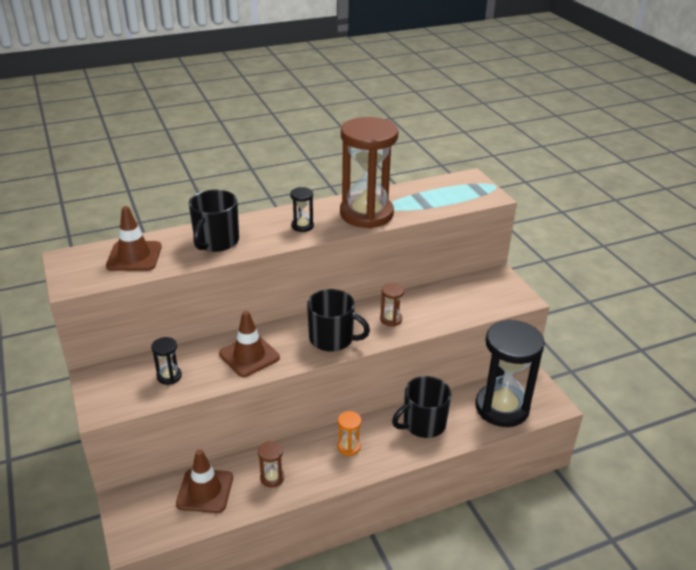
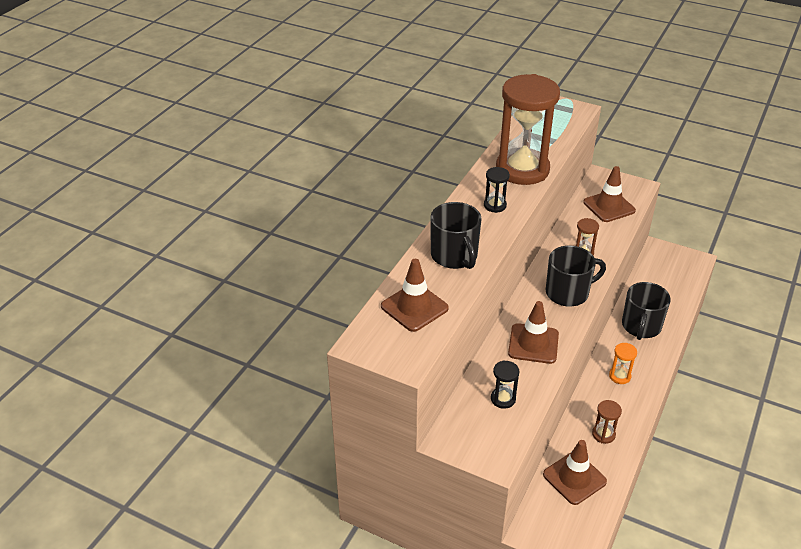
camera: 40 degrees left, 5 degrees up
(469, 299) = (609, 206): none -> brown traffic cone
(502, 408) = (670, 282): black hourglass -> none

